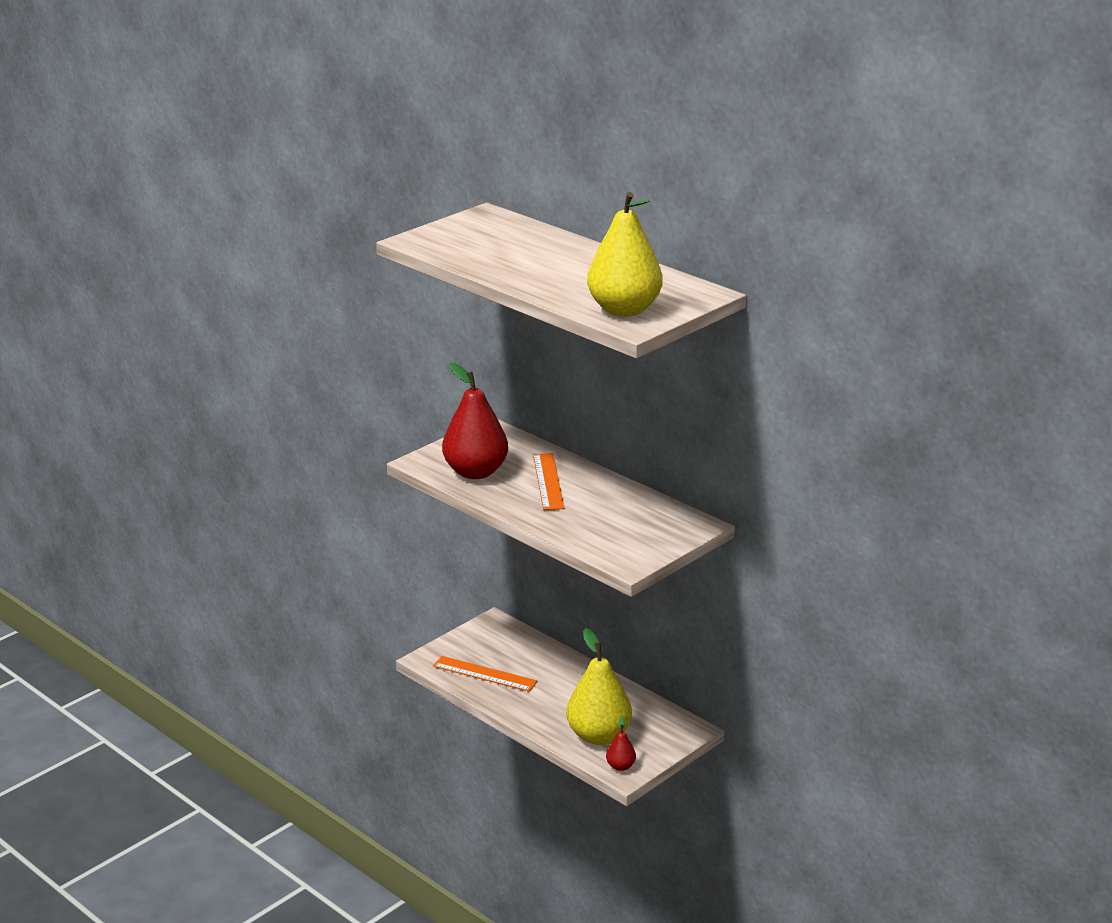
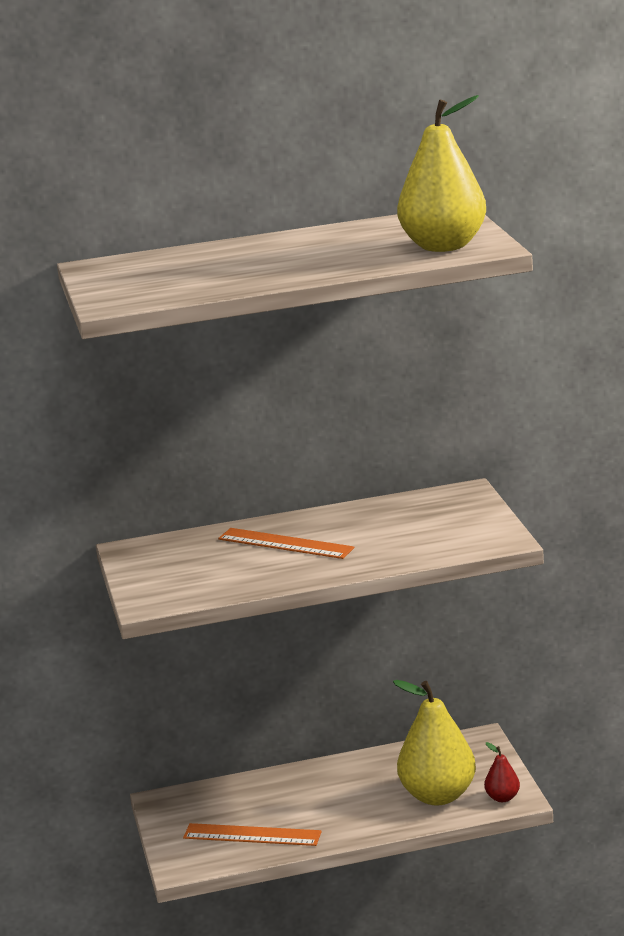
camera: 55 degrees left, 5 degrees down
(475, 472) = (213, 577): red pear -> none
(485, 674) = (252, 835): orange ruler -> orange ruler turned 45 degrees clockwise

